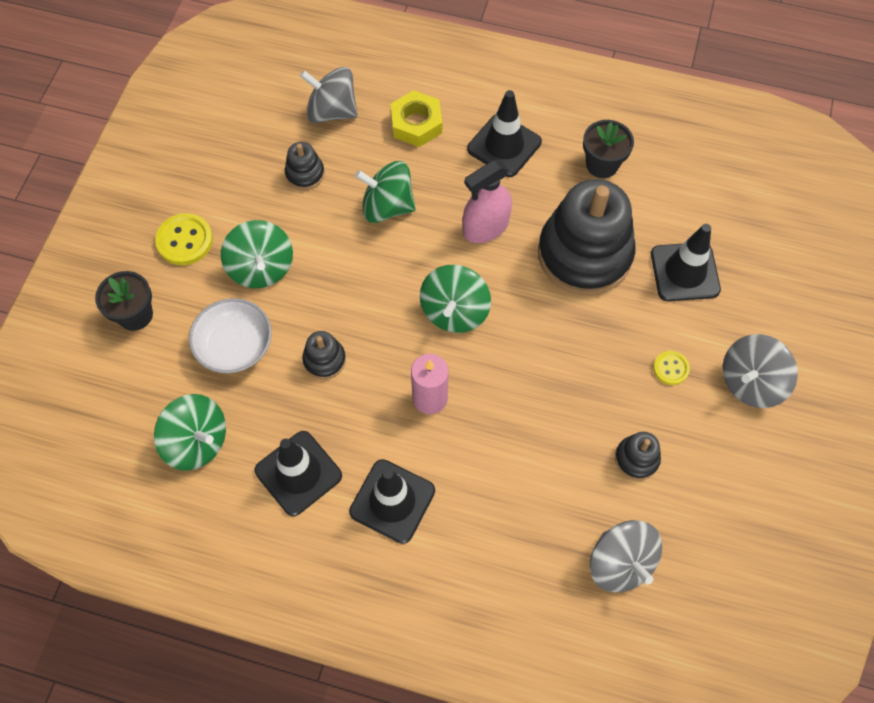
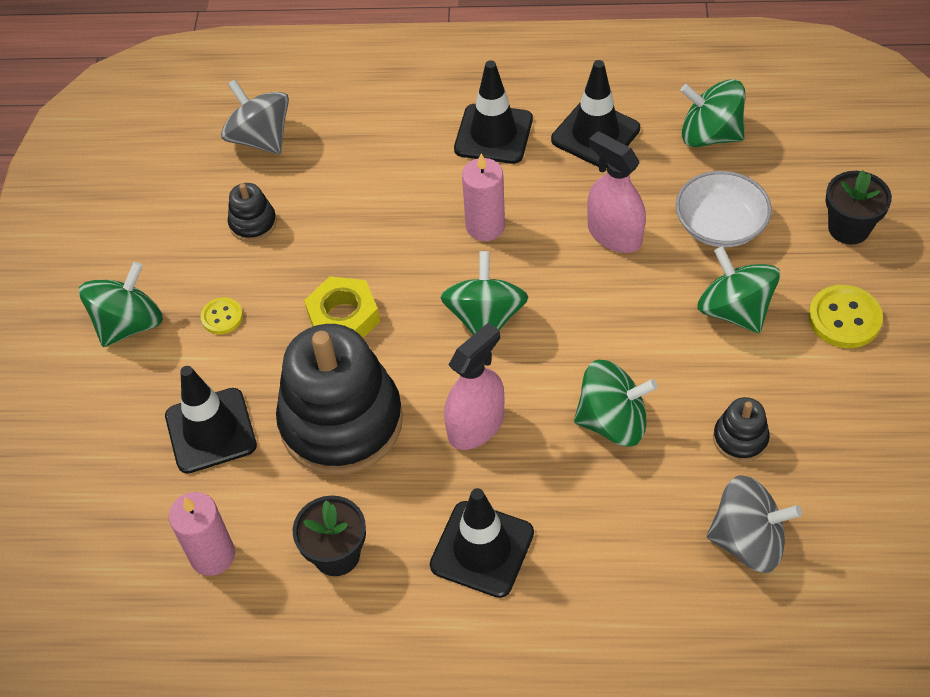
camera: 170 degrees right, 10 degrees down
(324, 360) = (614, 235): black stacking toy -> pink spray bottle
(416, 124) = (618, 552): yellow nut -> yellow nut (343, 317)
(687, 183) = (212, 555): none -> pink candle
(750, 382) = (129, 324): grey spinning top -> green spinning top

